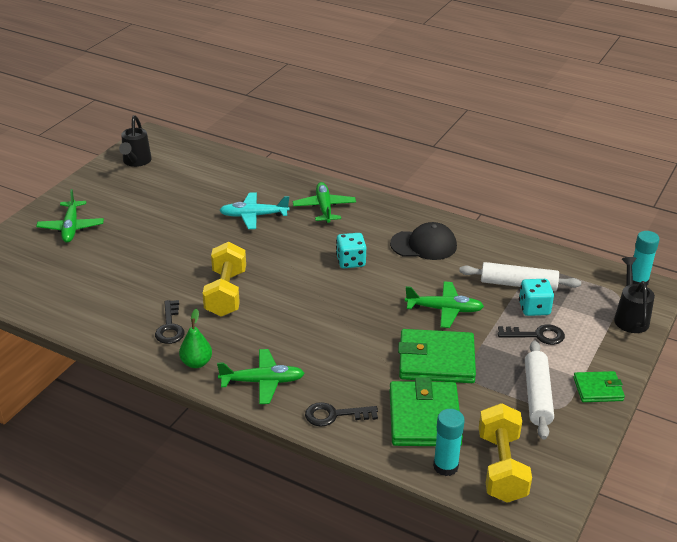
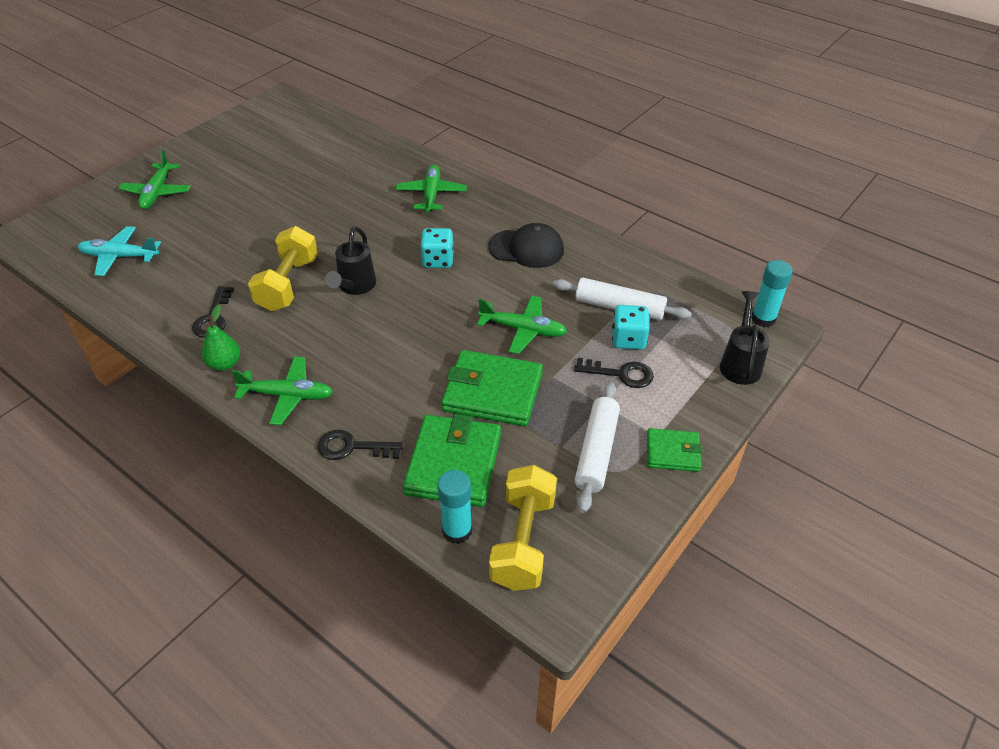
camera: 10 degrees right, 10 degrees up
(136, 162) = (252, 125): black watering can -> black watering can (355, 287)
(253, 216) = (352, 197): turquoise plane -> turquoise plane (119, 257)

